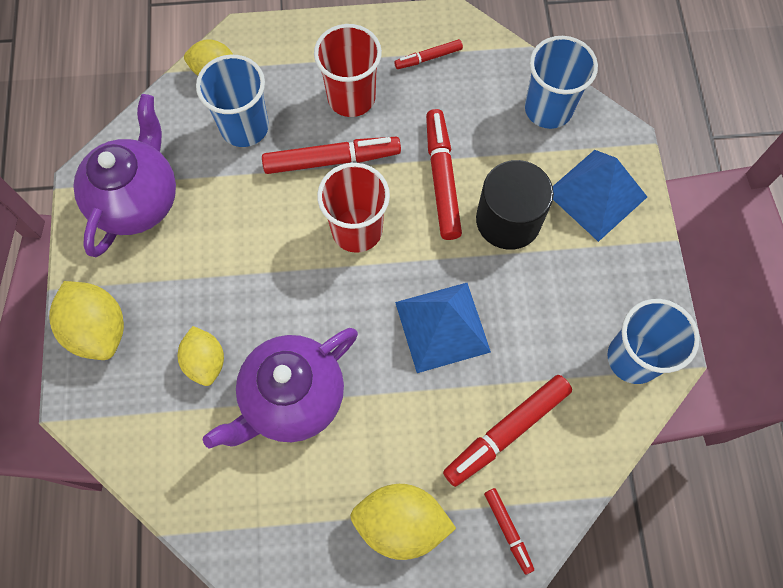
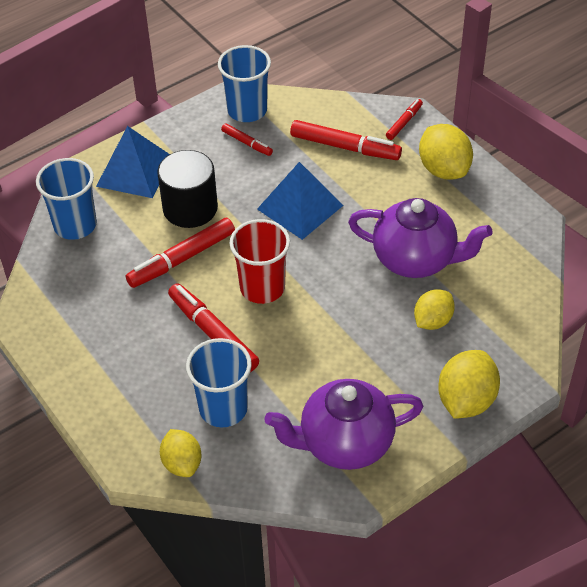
camera: 120 degrees left, 20 degrees down
(351, 97) = (145, 350): red cup -> none
(428, 58) = (71, 319): red marker -> red marker (247, 143)

